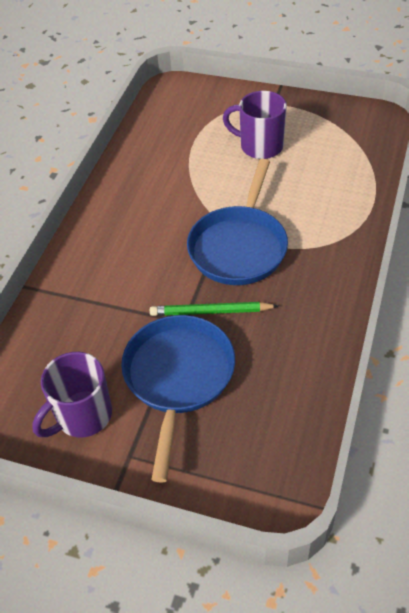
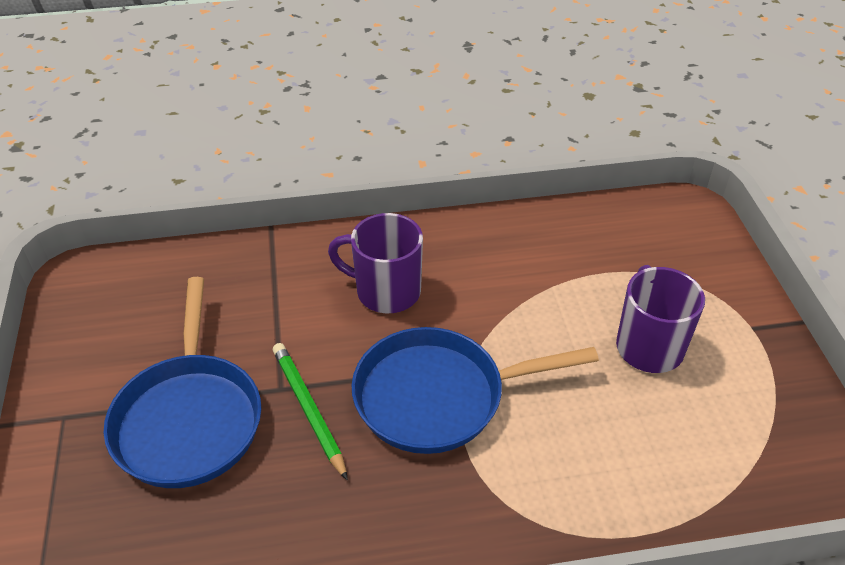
camera: 60 degrees right, 5 degrees down
(82, 416) = (107, 351): purple mug -> purple mug (386, 291)
(178, 378) = (189, 418): blue pan -> blue pan turned 105 degrees clockwise

